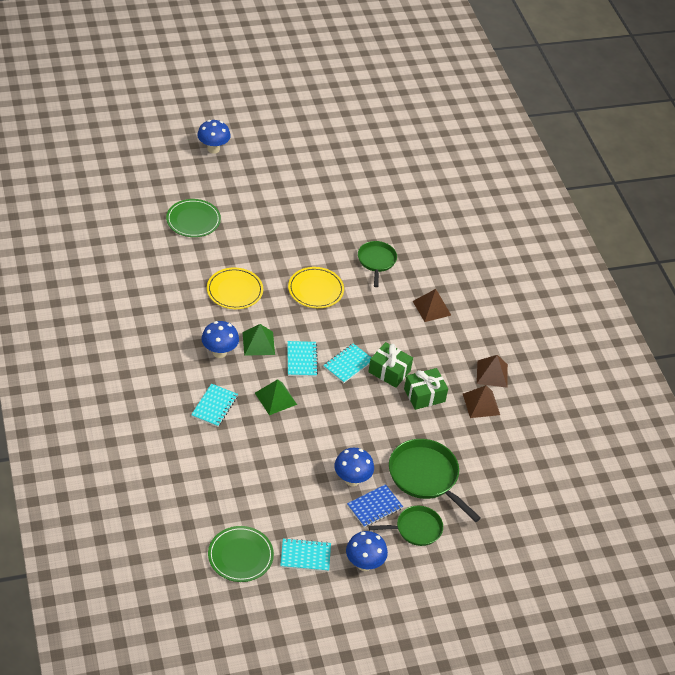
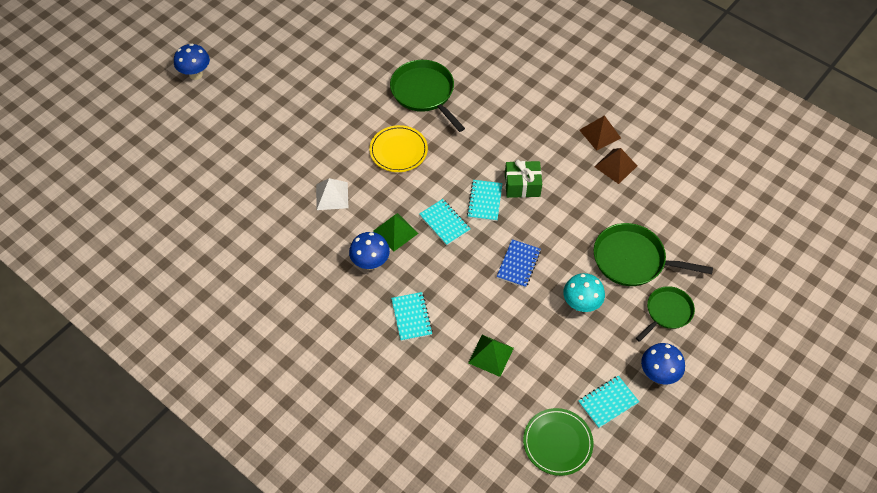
camera: 30 degrees left, 10 degrees up
(193, 220) = (237, 152): green plate -> none
(234, 290) = (332, 196): yellow plate -> white pyramid
(275, 398) = (455, 273): green pyramid -> green pyramid (490, 355)
(352, 480) = (581, 304): blue mushroom -> turquoise mushroom
(374, 507) = (619, 316): blue notebook -> blue notebook (518, 264)
(376, 261) = (424, 93): green pan -> green pan, size x1.57
(424, 395) = (567, 188): green gift -> none
(431, 308) = (504, 106): brown pyramid -> none

